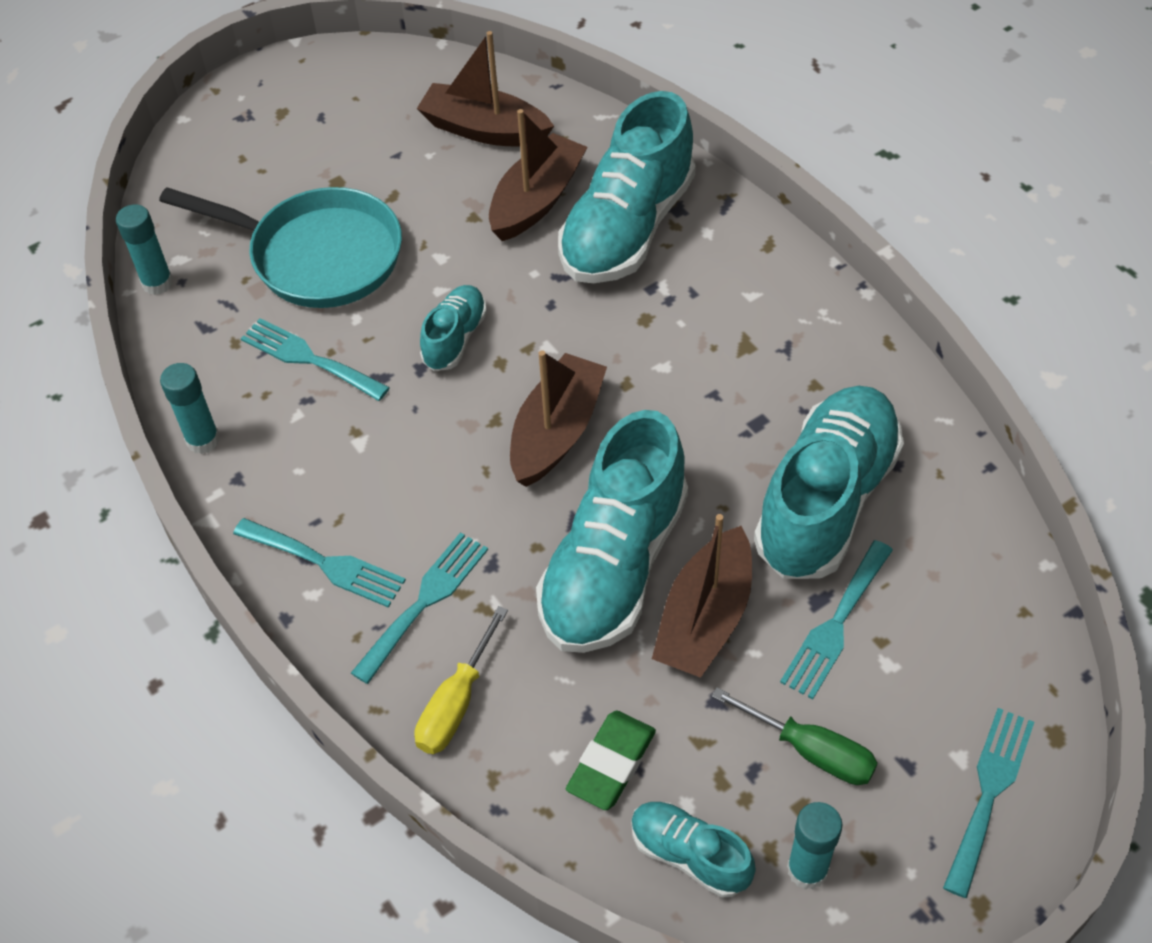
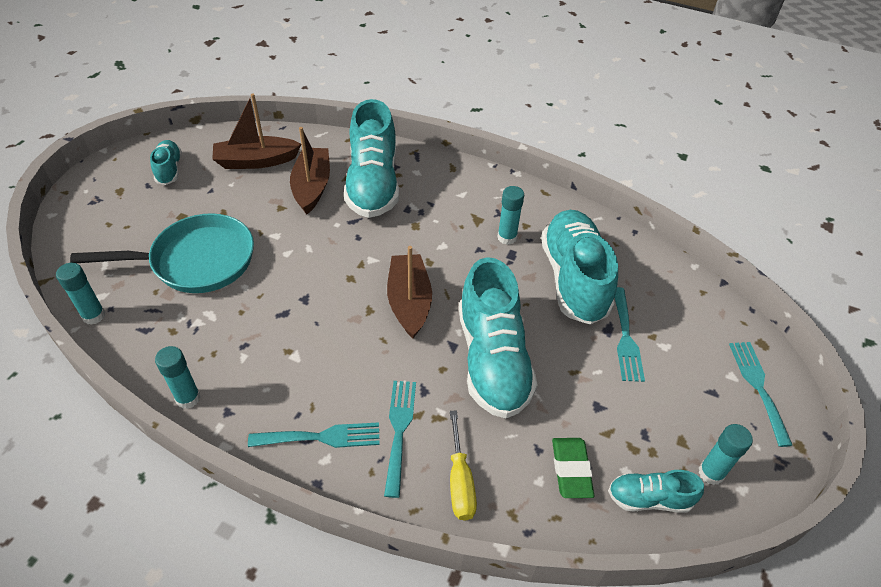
camera: 35 degrees left, 5 degrees down
(308, 358) = (229, 321): turquoise fork -> none
(455, 338) = (314, 275): turquoise shoe -> turquoise shoe (169, 170)
(705, 618) = (560, 365): brown boat -> none
(770, 393) = (507, 237): none -> turquoise glue stick
(811, 751) = (664, 409): green screwdriver -> none

